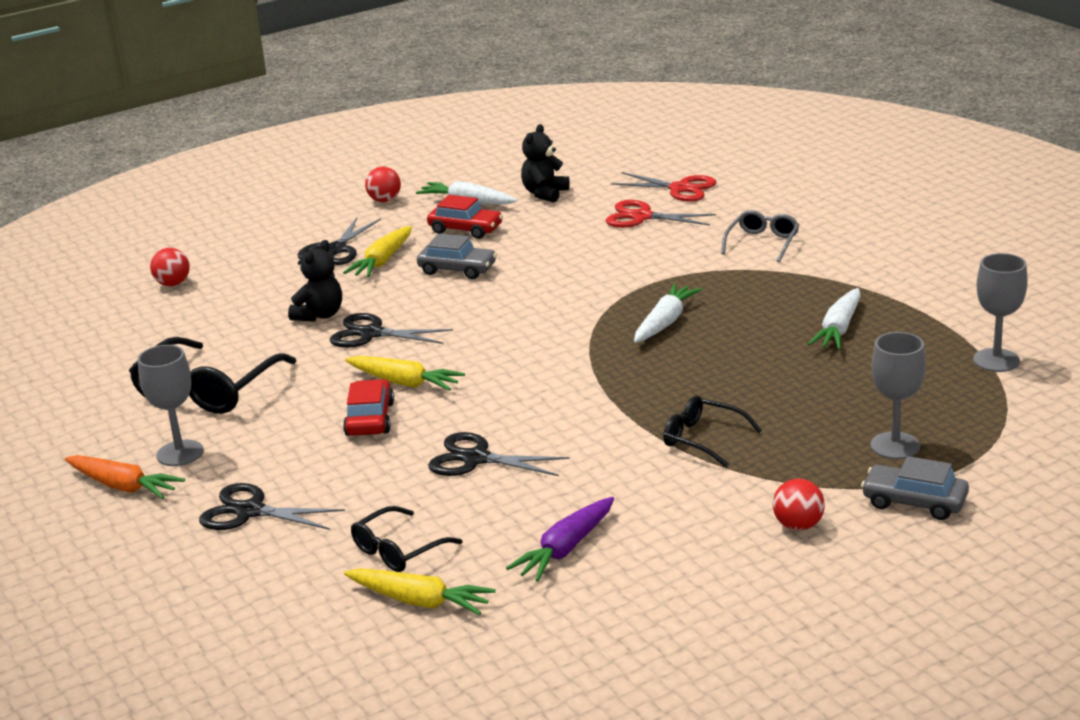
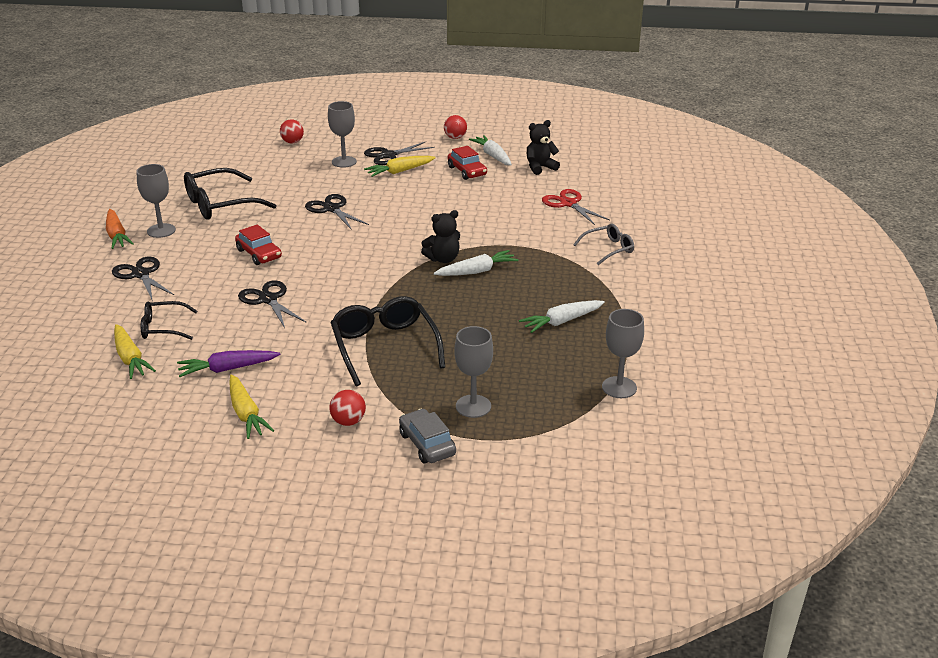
camera: 35 degrees right, 5 degrees up
(289, 278) = (344, 162): none -> grey goblet
(320, 315) = (326, 188): black teddy bear -> black teddy bear (443, 259)
(370, 419) = (259, 254): red car -> red car turned 105 degrees clockwise
(405, 383) = (303, 242): yellow carrot -> yellow carrot (246, 414)
(457, 269) = (426, 192): grey car -> none
(680, 188) = (618, 195): red scissors -> none
(703, 439) = (385, 347): black glasses -> black glasses, size x1.75

